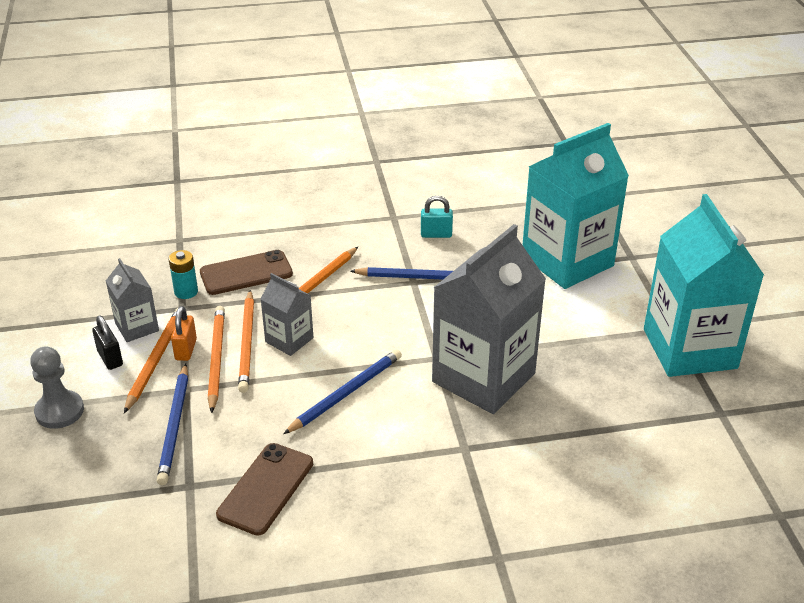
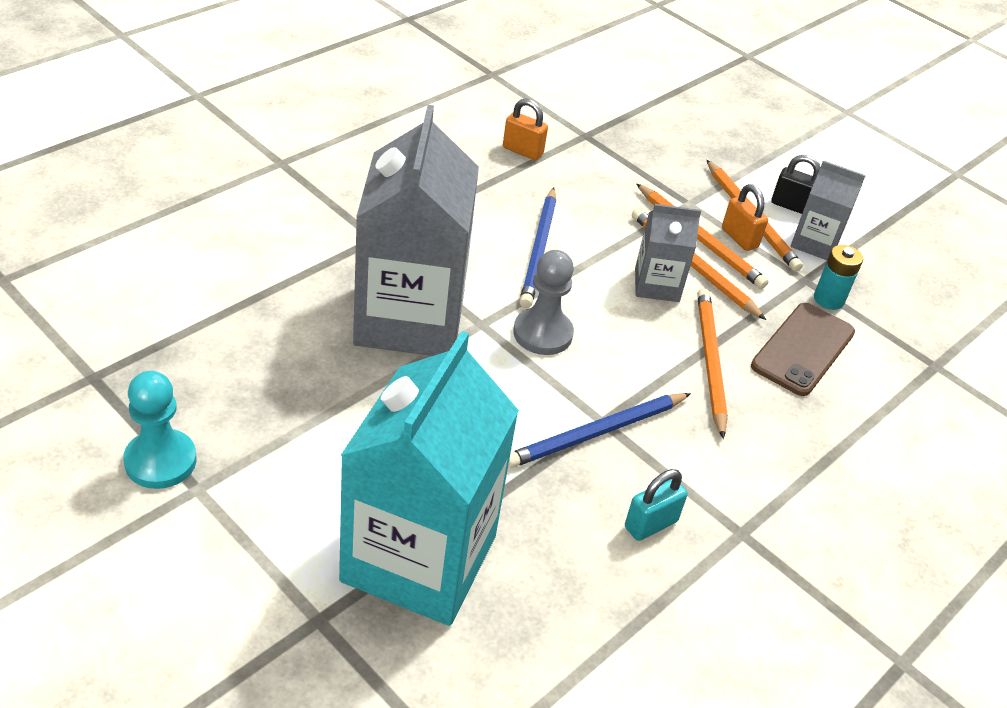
camera: 140 degrees right, 5 degrees up
(59, 411) = (761, 152): grey pawn -> grey pawn (542, 333)
(175, 426) = (655, 171): blue pencil -> none
(266, 489) = (522, 151): brown phone -> orange padlock
(689, 348) = (160, 461): turquoise carton -> turquoise pawn

